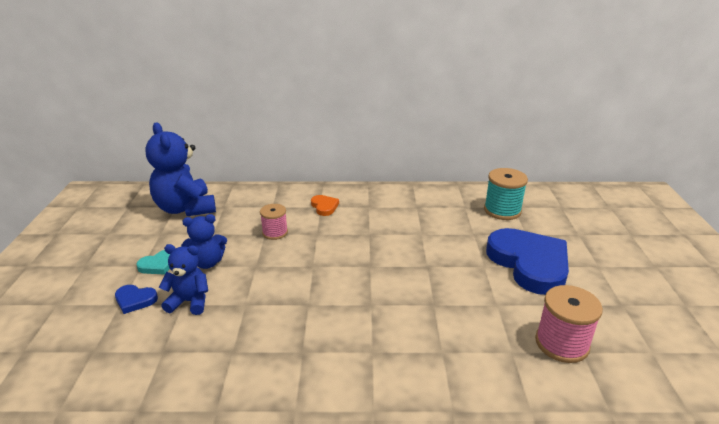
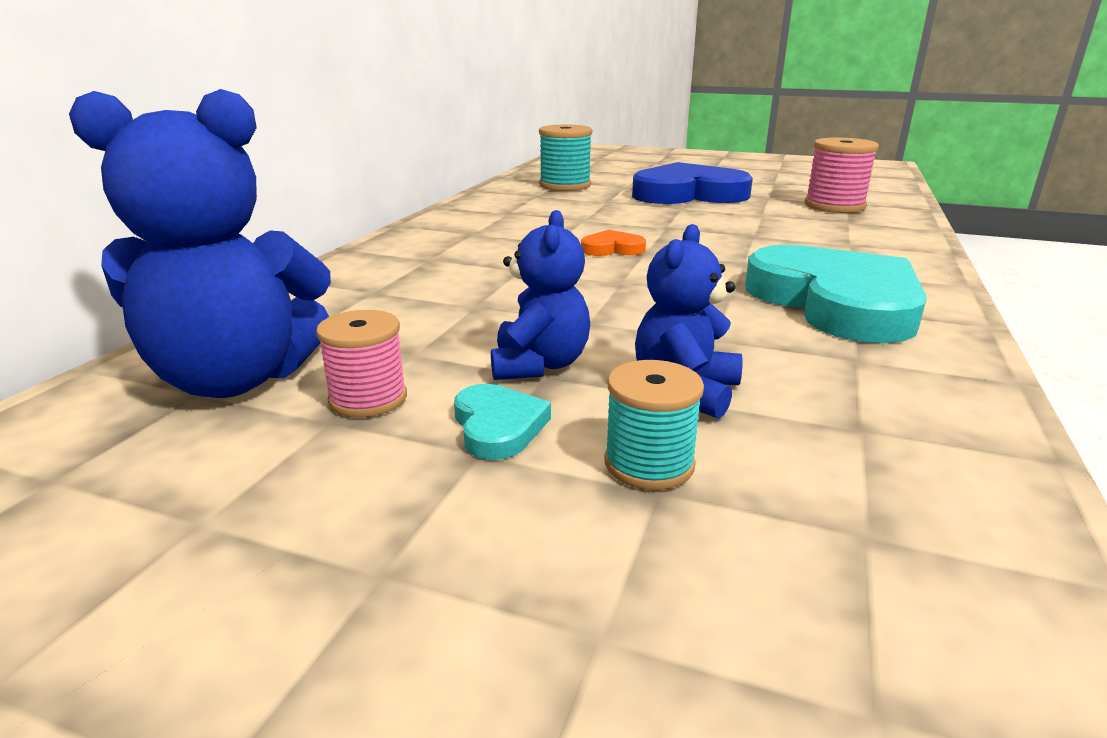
camera: 70 degrees left, 5 degrees down
(135, 300) = (649, 464): blue heart -> turquoise spool
(275, 232) = (481, 297): pink spool -> pink spool (368, 398)
(311, 344) = (836, 302): none -> turquoise heart
(324, 207) = (434, 256): orange heart -> orange heart (612, 249)

